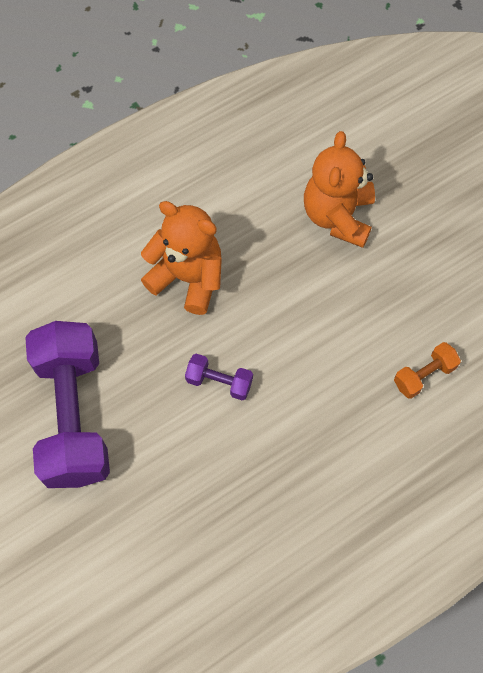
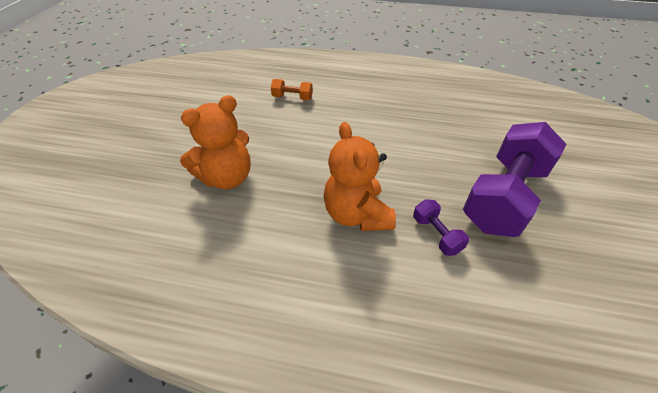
camera: 135 degrees left, 20 degrees down
(219, 381) = (394, 155): purple dumbbell -> purple dumbbell (436, 234)

